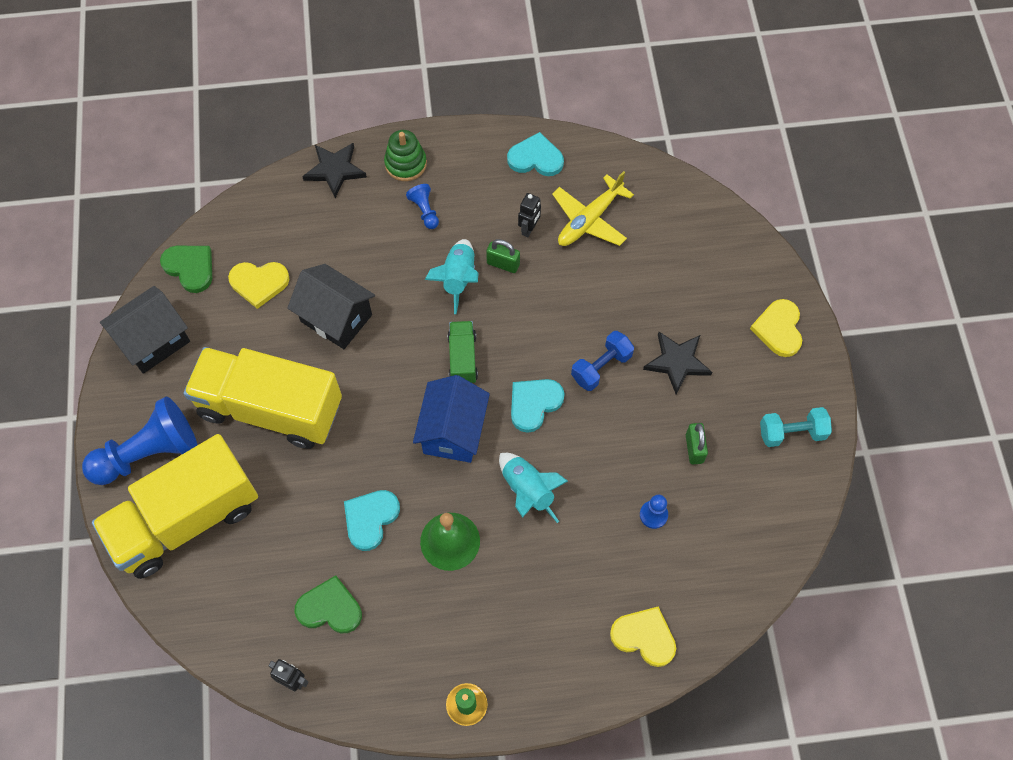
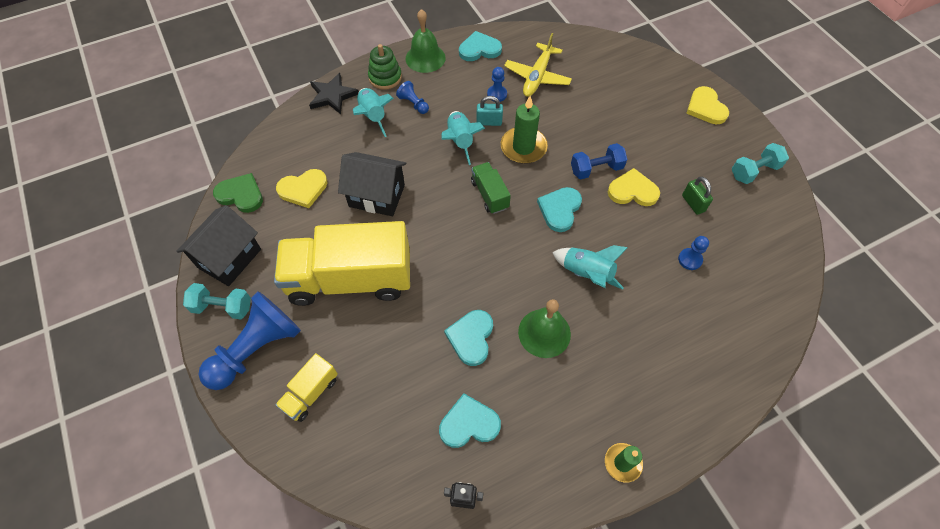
camera: 20 degrees left, 5 degrees down
(130, 395) = (222, 307): none -> turquoise dumbbell
(186, 519) = (310, 393): yellow truck -> yellow truck, size x0.45
(330, 608) = (469, 423): green heart -> turquoise heart
(371, 213) = (373, 116): none -> turquoise rocket
(453, 431) = (507, 249): blue house -> none
(464, 150) = (425, 58): none -> green bell
(503, 264) = (489, 122): green padlock -> turquoise padlock
(528, 311) = (523, 147): none -> green candle
(529, 229) = (497, 94): black robot -> blue pawn
(601, 367) = (596, 169): blue dumbbell -> blue dumbbell turned 45 degrees clockwise
(644, 637) = (733, 353): yellow heart -> yellow heart (632, 191)
(677, 362) = (648, 149): black star -> none

